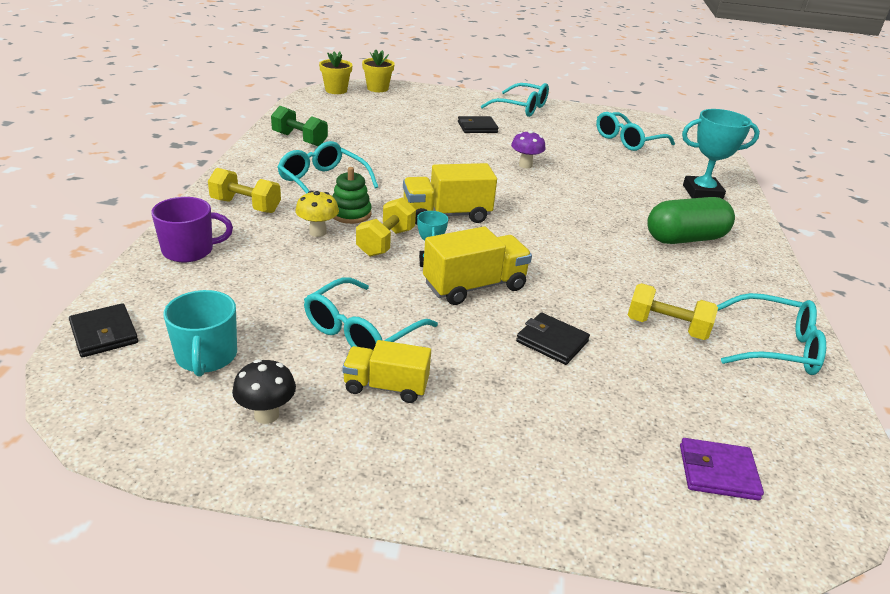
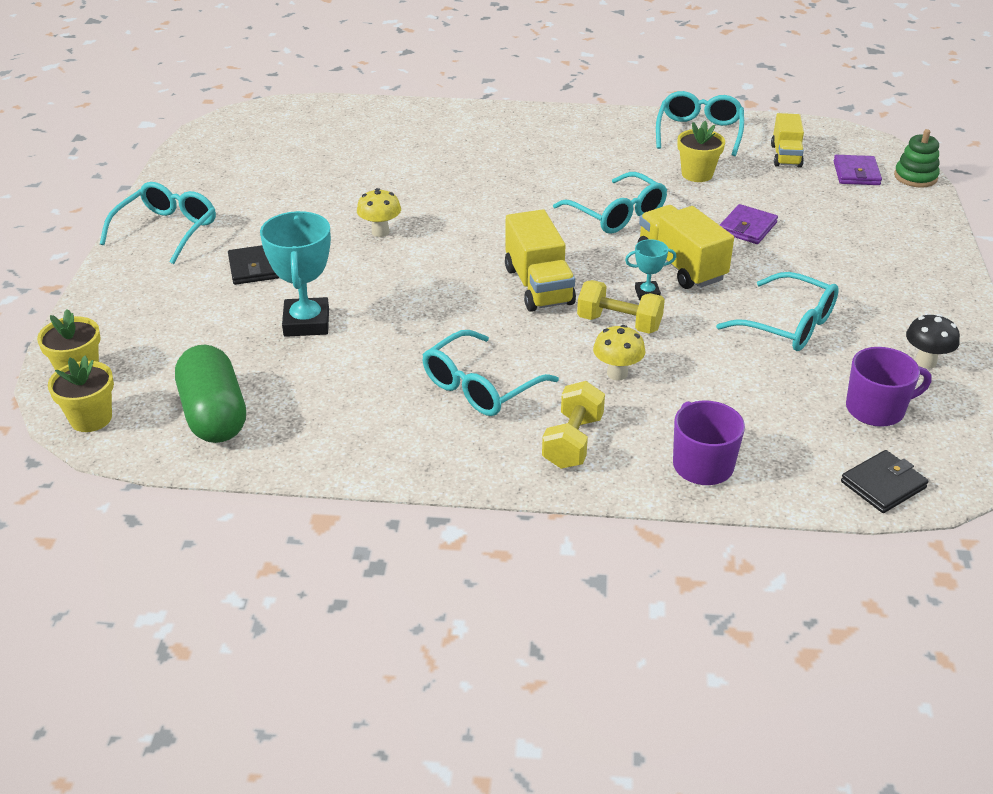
camera: 90 degrees left, 5 degrees up
(206, 356) = (876, 409): turquoise mug -> purple mug
(300, 139) = (334, 428): green dumbbell -> none
(350, 214) = (561, 354): green stacking toy -> green stacking toy (915, 177)
(386, 386) = (855, 306): yellow truck -> yellow truck (785, 156)
(525, 165) = (380, 232): purple mushroom -> yellow mushroom
(552, 341) = (747, 227): black wallet -> purple wallet
(627, 140) = (282, 157): turquoise glasses -> turquoise glasses (617, 215)
(666, 327) = (697, 174): yellow dumbbell -> yellow flower pot
(685, 239) = (535, 149): green capsule -> green capsule (214, 415)
(702, 193) = (425, 128): turquoise trophy -> turquoise trophy (306, 323)

